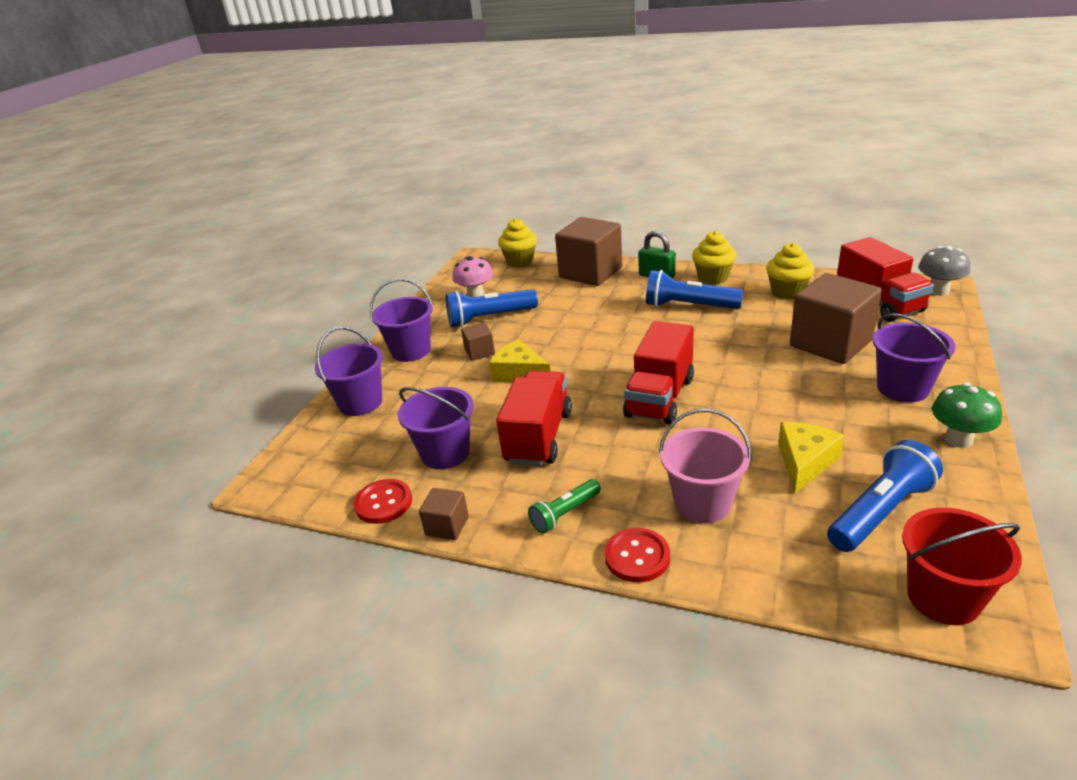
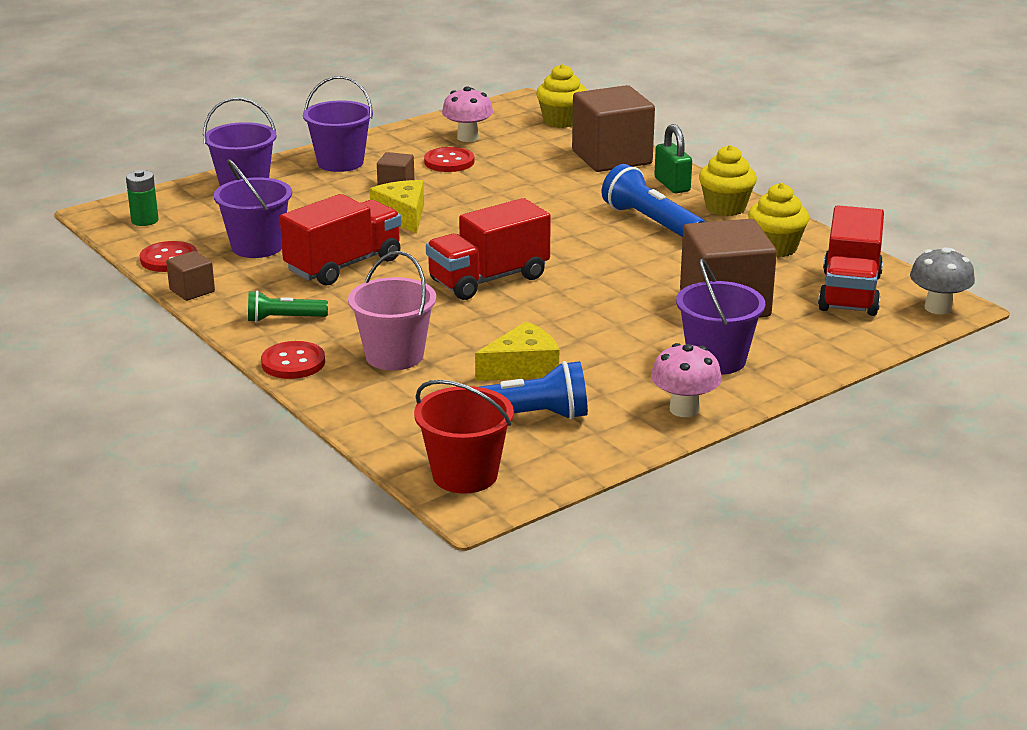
camera: 30 degrees right, 5 degrees down
(312, 474) = (145, 220): none -> green battery
(490, 318) = (449, 162): blue flashlight -> red button
(958, 439) = (684, 409): green mushroom -> pink mushroom

